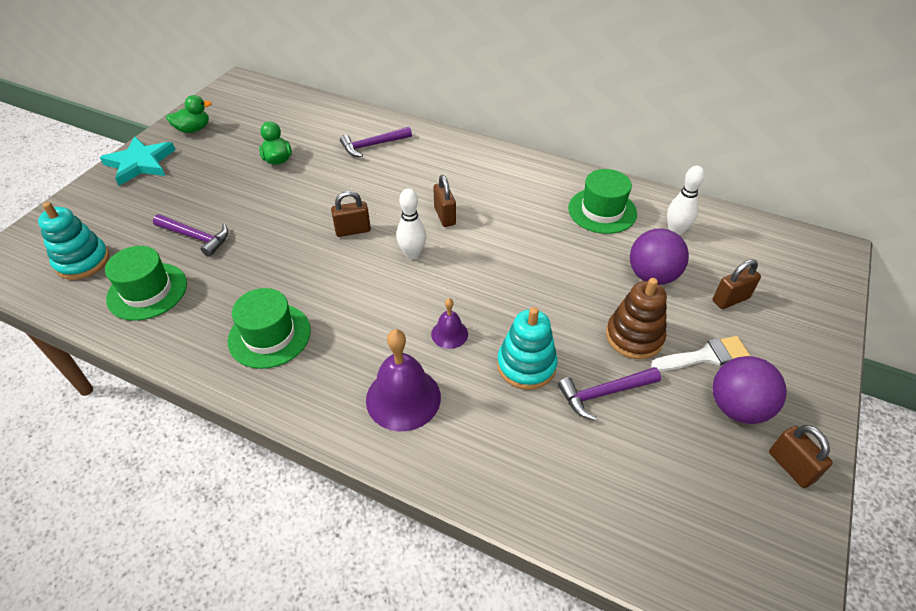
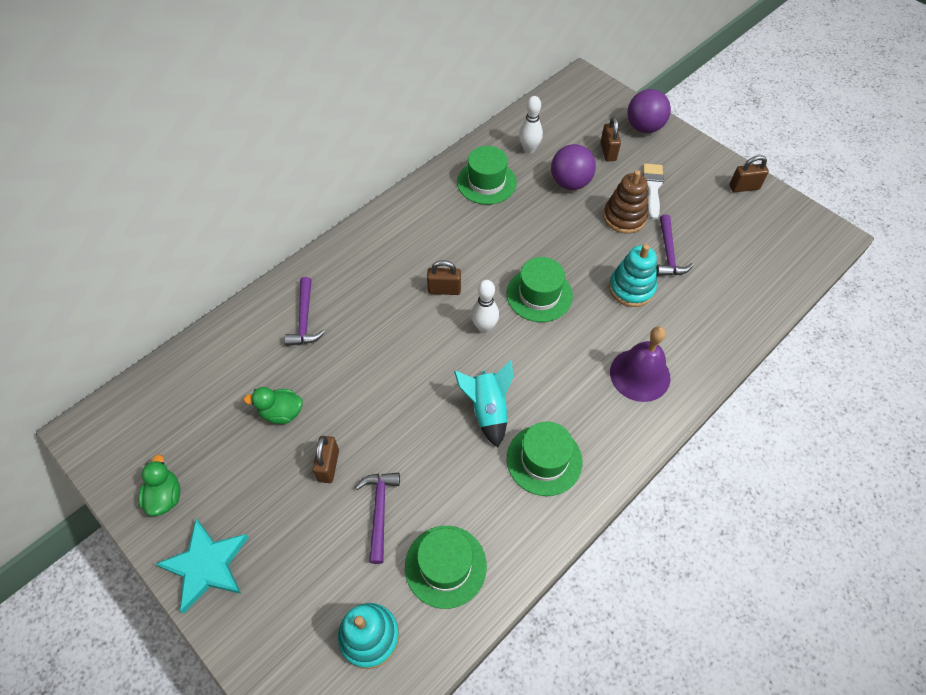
camera: 70 degrees left, 10 degrees up
(196, 237) = (379, 511): purple hammer -> purple hammer turned 45 degrees counterclockwise
(316, 280) = (487, 410): none -> turquoise rocket
(353, 230) = (432, 366): brown padlock -> brown padlock (328, 465)
(449, 334) = (585, 327): purple bell -> none
(474, 285) = (539, 294): none -> green hat
(737, 407) = (697, 191): purple ball -> purple ball (644, 127)

